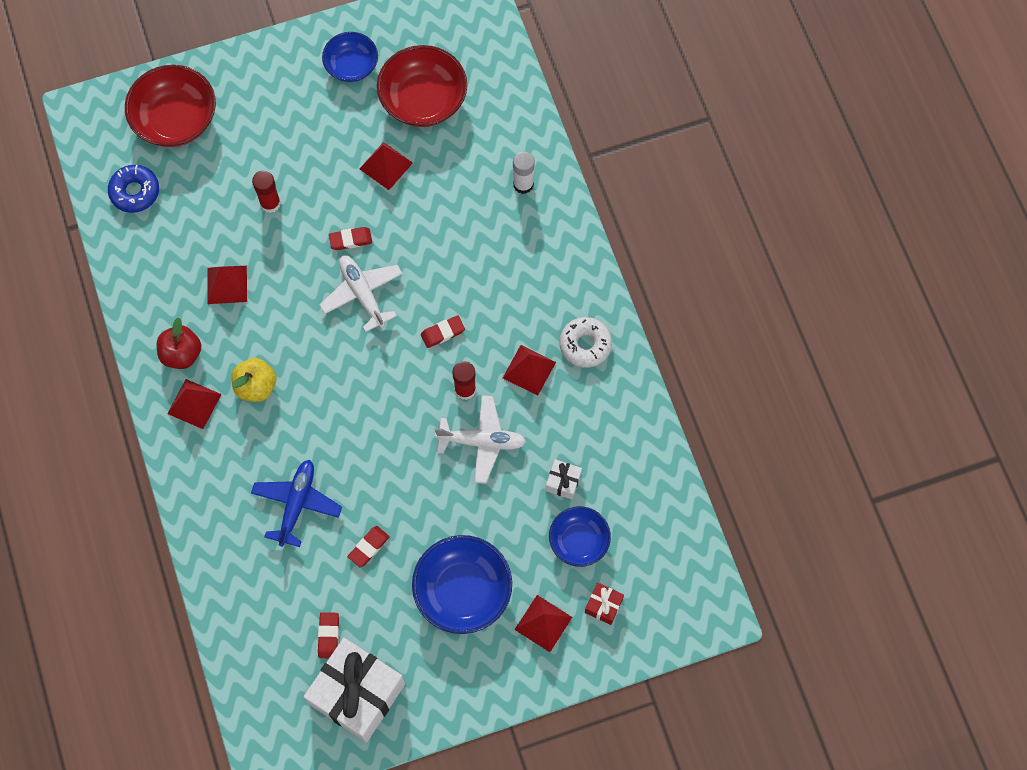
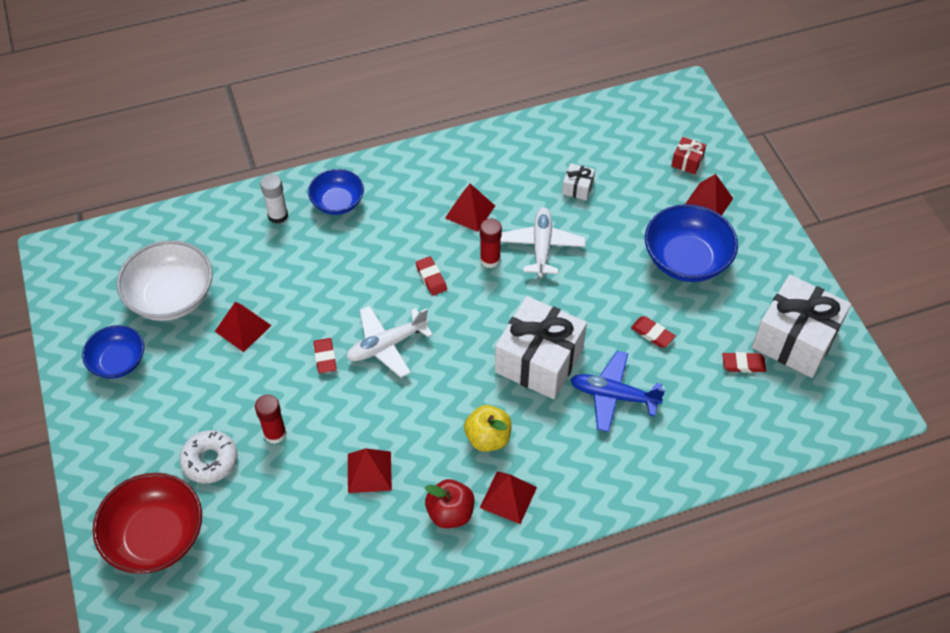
camera: 90 degrees left, 15 degrees down
(135, 192) = (245, 576): blue donut -> none
(340, 434) = (539, 360): none -> white gift
(423, 100) = (171, 297): red bowl -> white bowl
(579, 541) = (631, 177): blue bowl -> blue bowl (337, 202)
(585, 345) = (445, 171): white donut -> white donut (210, 460)

